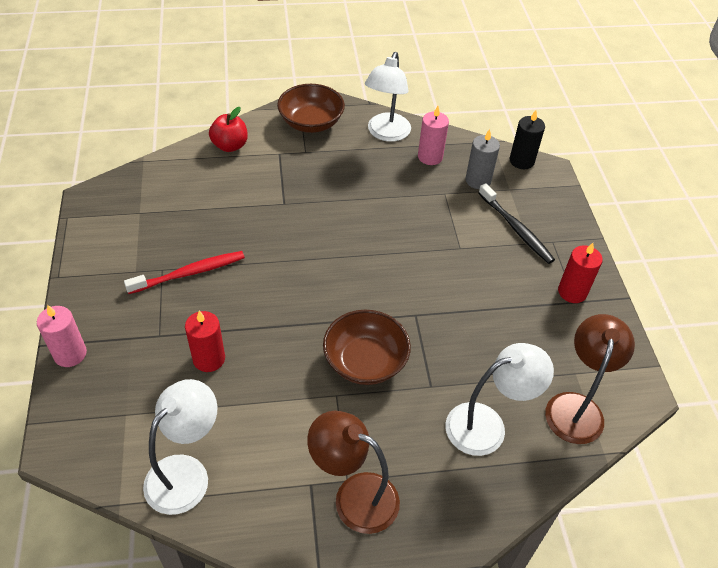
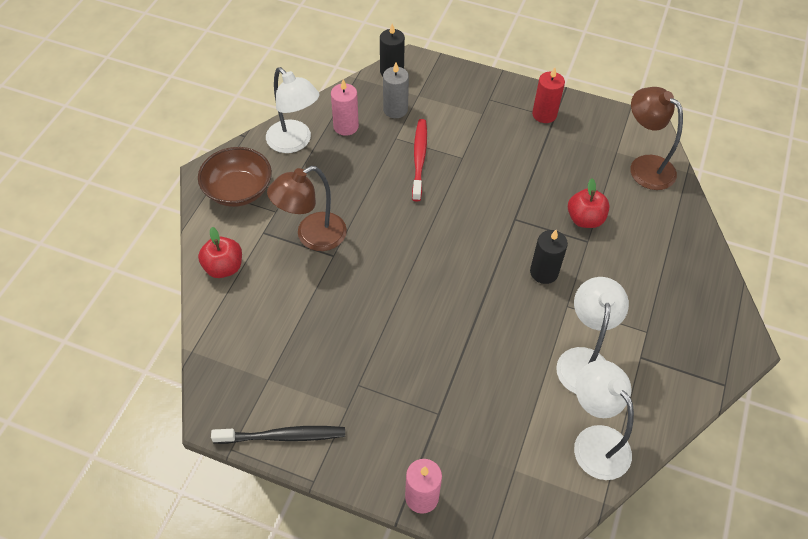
camera: 60 degrees left, 5 degrees up
(189, 273) = (376, 363): red toothbrush -> red toothbrush (419, 159)
(209, 359) = (485, 383): red candle -> none
(354, 496) = (662, 333): brown lamp -> brown lamp (312, 237)
(365, 361) = (544, 272): brown bowl -> black candle
(458, 374) = (585, 219): none -> red apple
(487, 425) = (637, 224): white lamp -> white lamp (583, 360)
(516, 229) = (463, 113): black toothbrush -> black toothbrush (283, 436)

